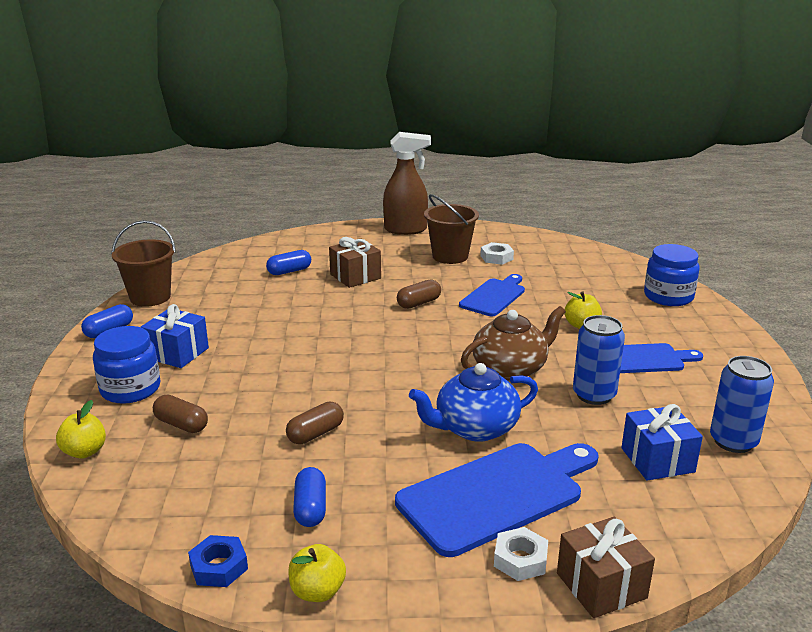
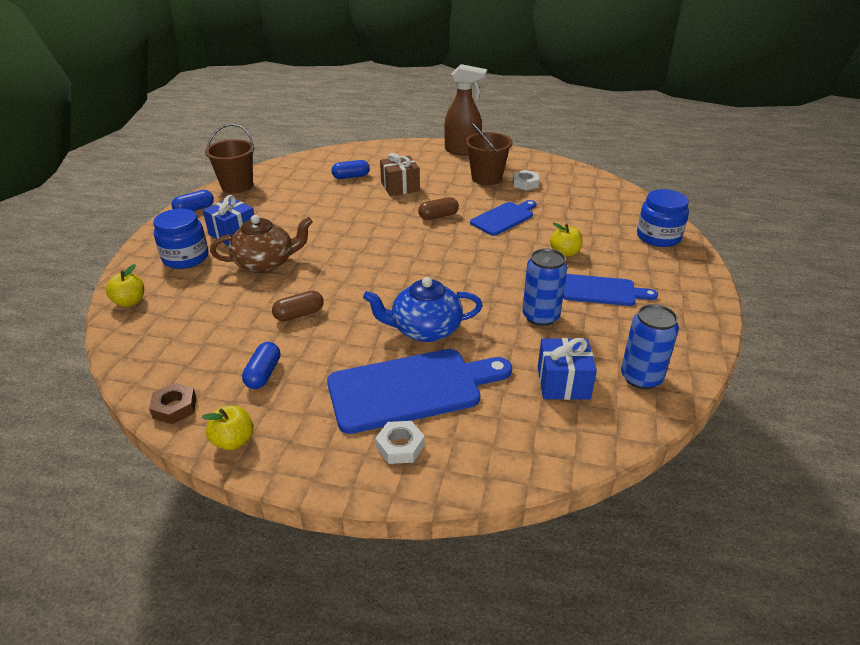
camera: 15 degrees right, 10 degrees up
(181, 425) = (206, 291): brown capsule -> none
(219, 567) = (174, 407): blue nut -> brown nut
(510, 369) = (482, 283): brown teapot -> brown teapot (265, 263)
(601, 585) = (453, 481): brown gift -> none

